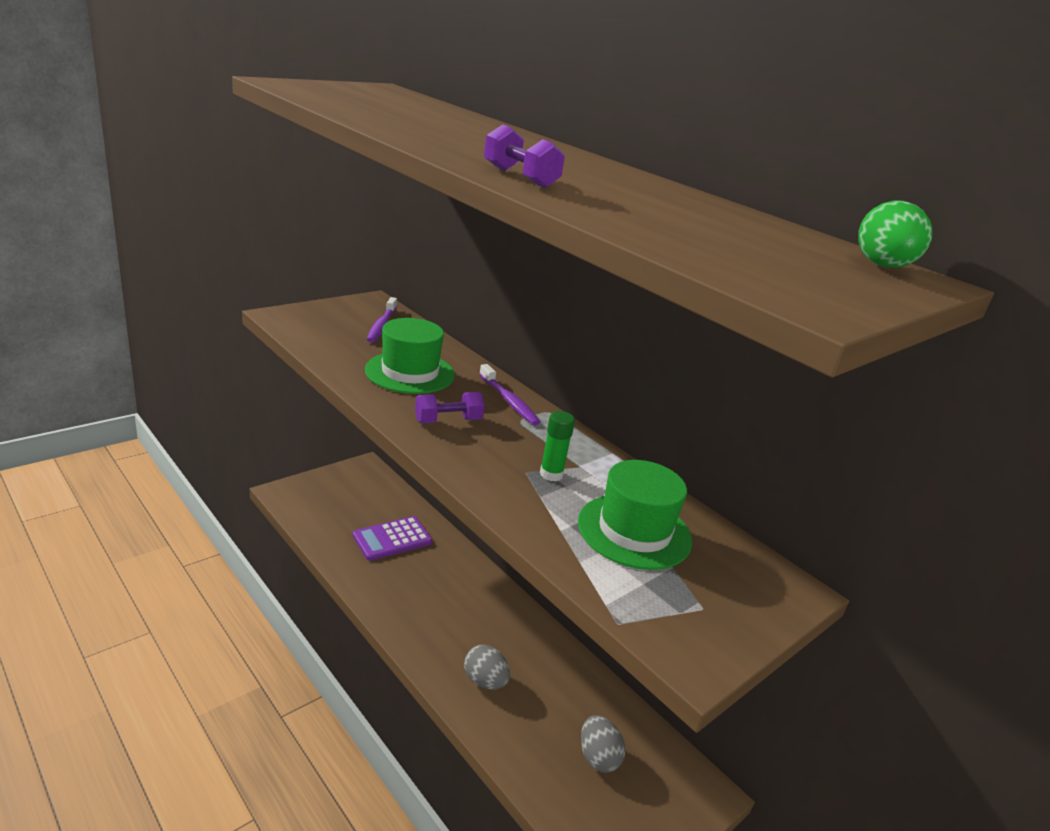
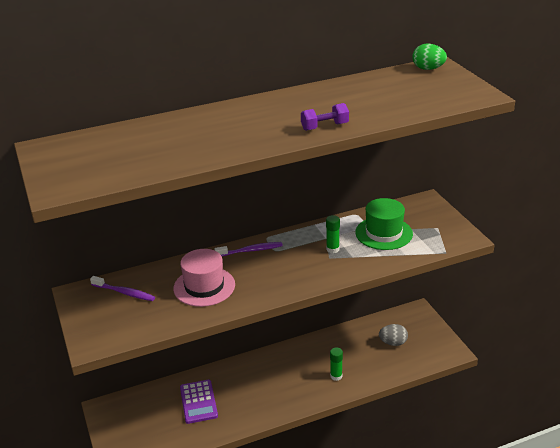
camera: 65 degrees left, 5 degrees up
(410, 372) = (204, 286): green hat -> pink hat
(448, 421) = (270, 278): purple dumbbell -> none
(485, 681) = (336, 376): grey egg -> green glue stick

